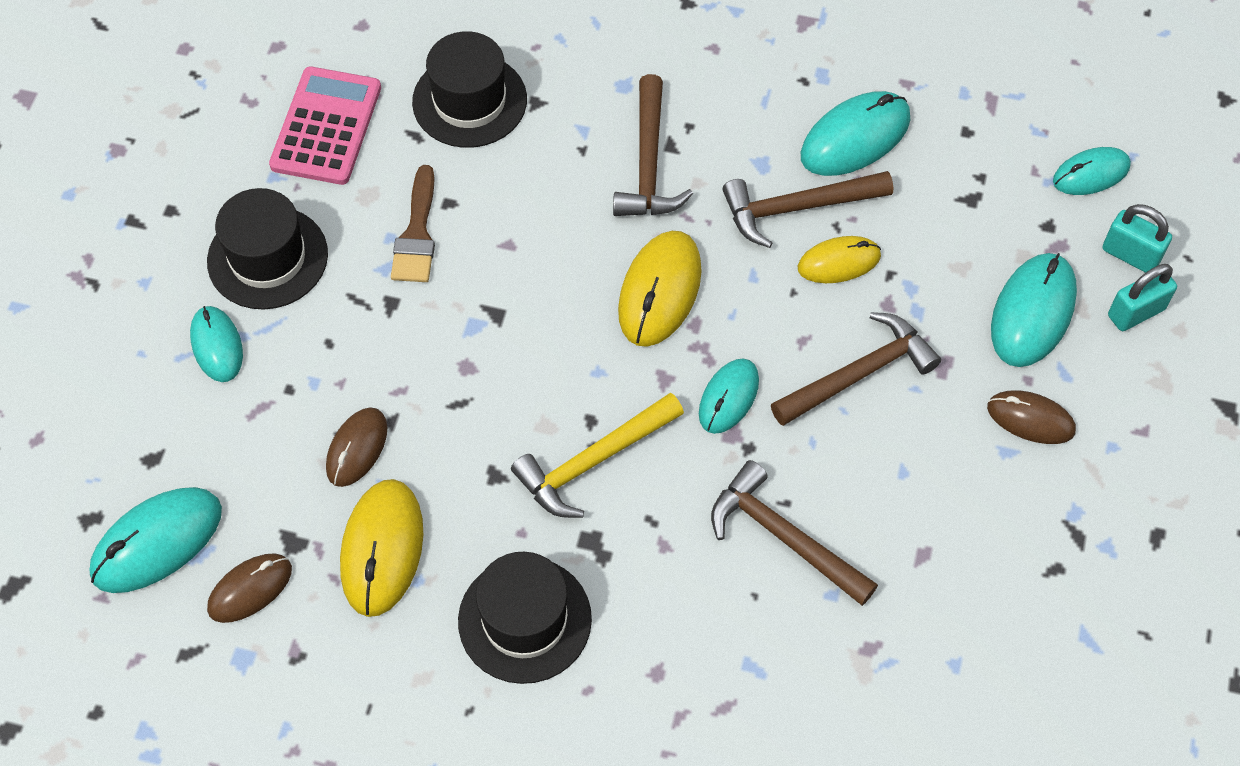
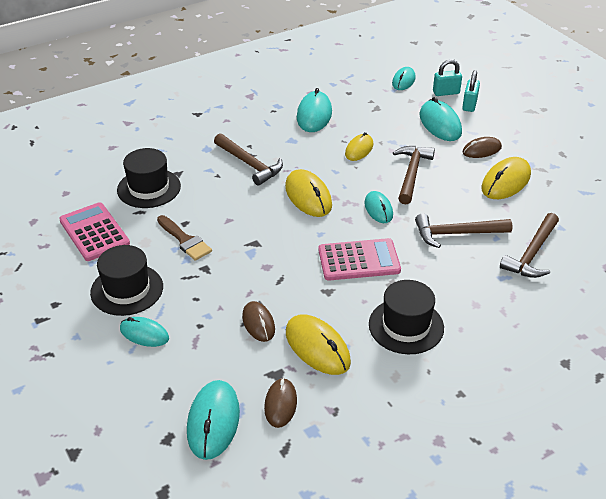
camera: 45 degrees left, 20 degrees down
(594, 462) = (359, 260): yellow hammer -> pink calculator
(797, 208) = (323, 144): brown hammer -> brown hammer (532, 254)
(985, 510) = (506, 181): none -> yellow mouse

